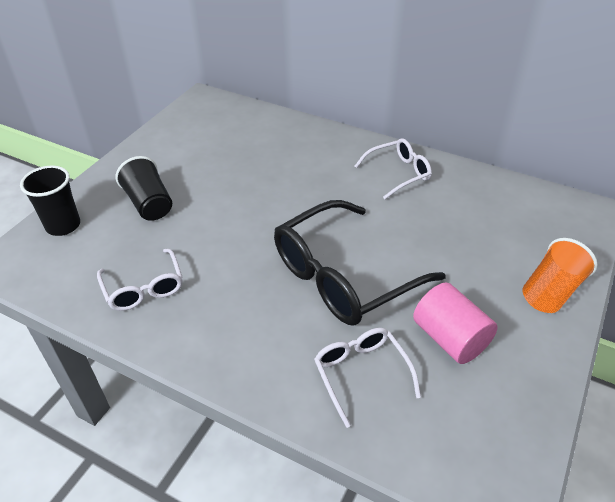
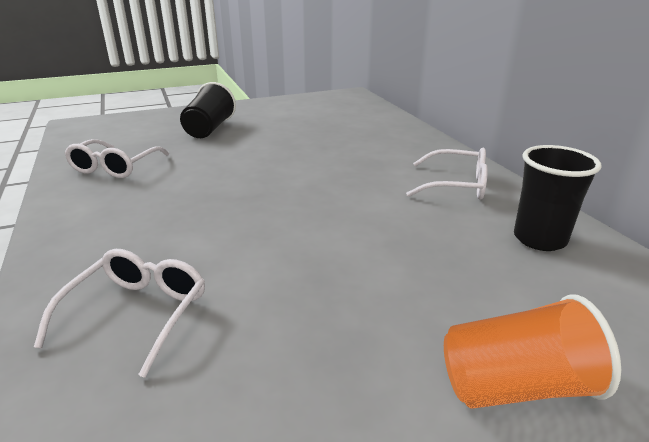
camera: 40 degrees right, 15 degrees down
(63, 225) = (141, 121): black cup -> black cup (539, 239)
(343, 276) = (266, 231): black glasses -> none
(450, 338) = (282, 345): pink cylinder -> none

